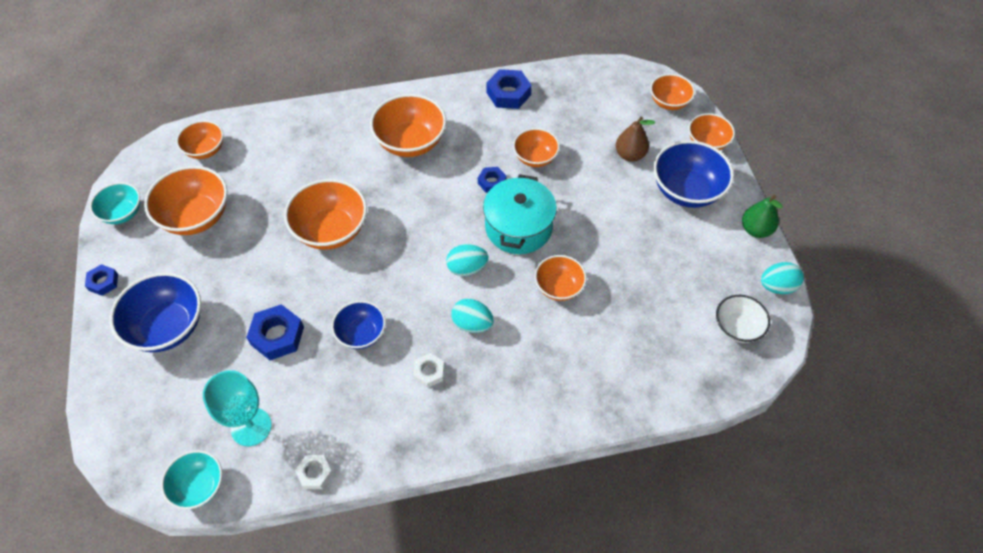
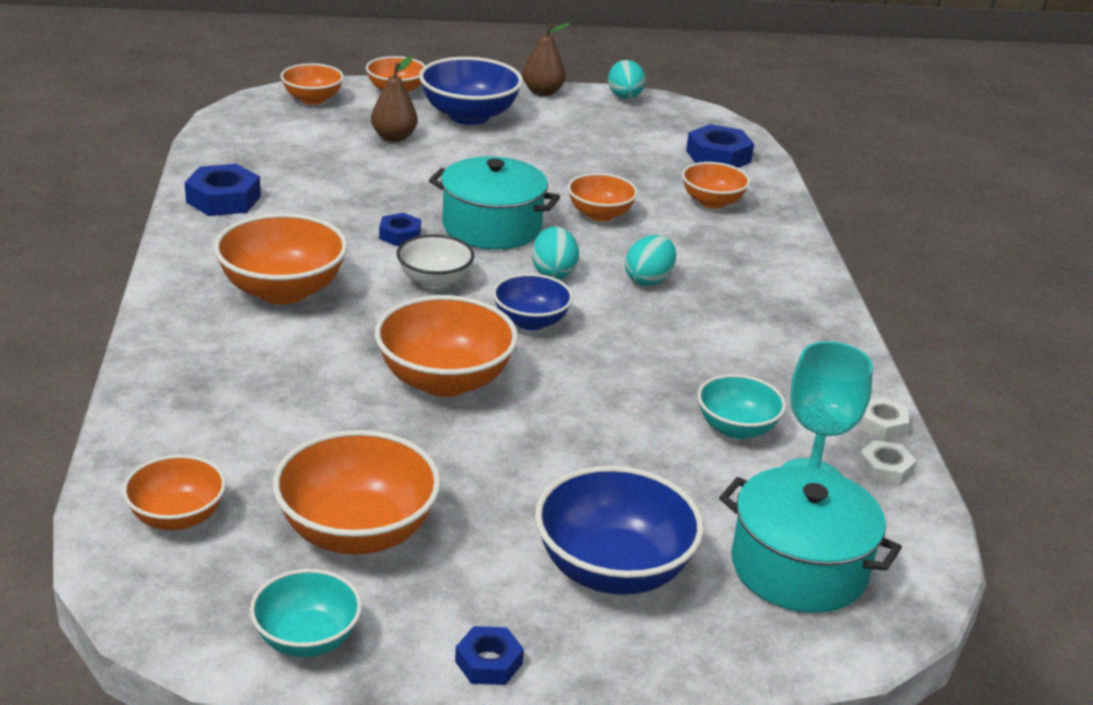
camera: 85 degrees left, 25 degrees down
(169, 418) = (799, 567): none -> turquoise pot
(199, 486) = (914, 535): turquoise bowl -> turquoise bowl (736, 428)
(277, 336) = (647, 446): blue nut -> blue nut (718, 156)
(361, 334) = (653, 368): blue bowl -> blue bowl (530, 321)
(429, 372) = (722, 320): white nut -> white nut (885, 469)
(535, 158) = (367, 198): orange bowl -> orange bowl (712, 202)
(737, 327) = (676, 126): white bowl -> white bowl (434, 280)
(755, 230) = (543, 92): green pear -> brown pear

